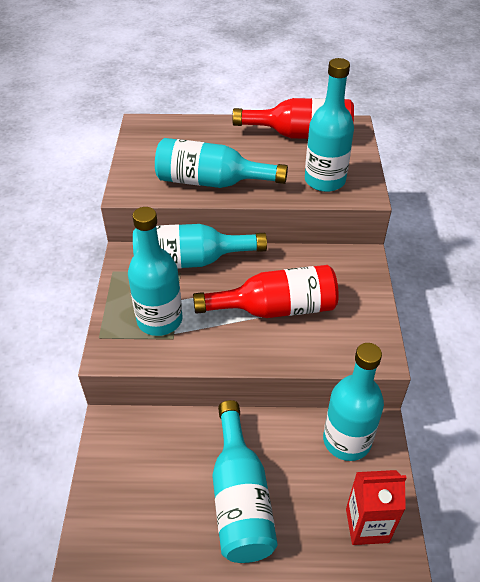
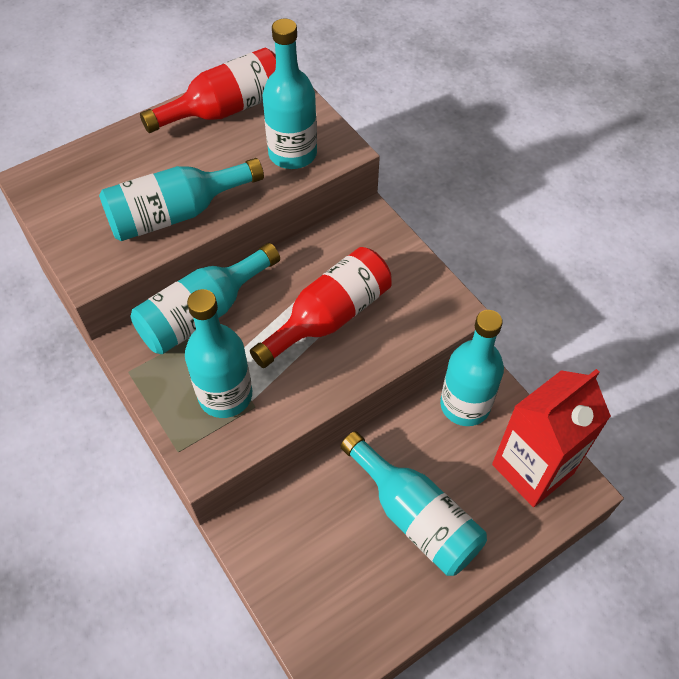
camera: 35 degrees left, 10 degrees up
(367, 525) = (532, 469): red carton -> red carton, size x1.57

